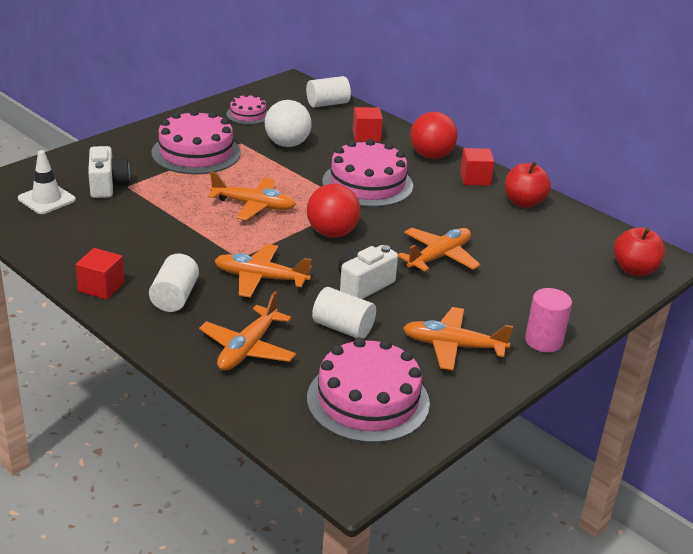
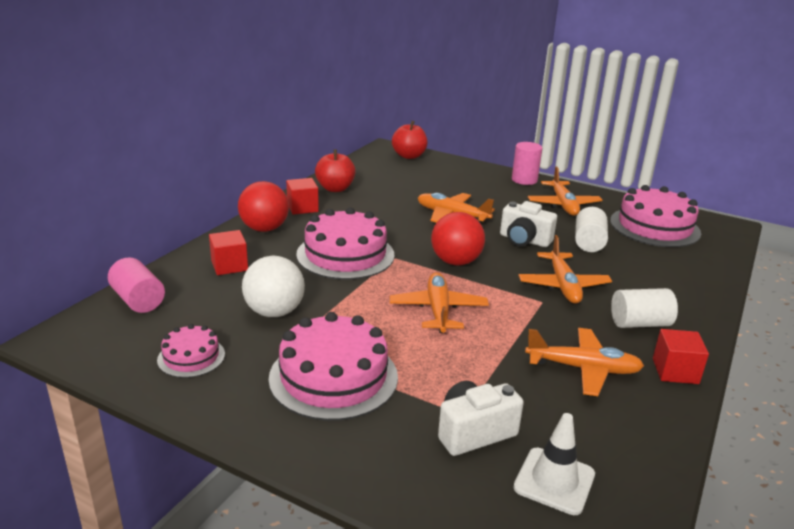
camera: 105 degrees left, 5 degrees down
(247, 349) = (661, 276): orange plane -> orange plane (583, 369)
(327, 104) = (138, 300): white cylinder -> pink cylinder

